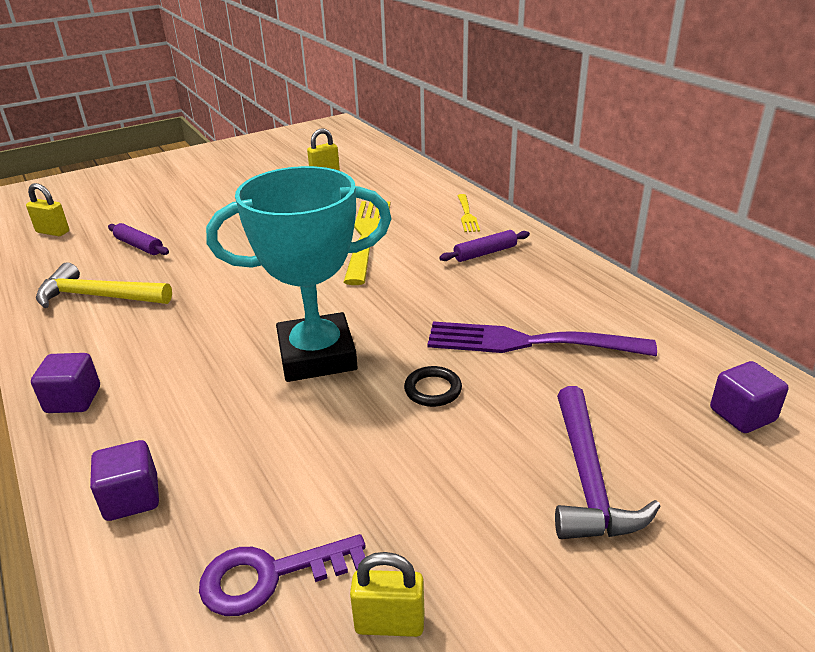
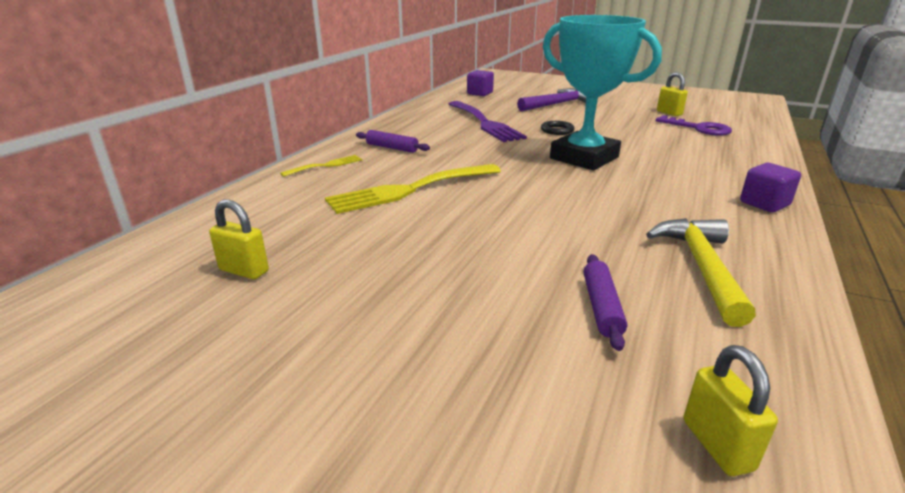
camera: 125 degrees left, 5 degrees down
(98, 297) = (701, 267): yellow hammer -> yellow hammer turned 150 degrees counterclockwise
(132, 498) = (745, 159): purple cube -> none

